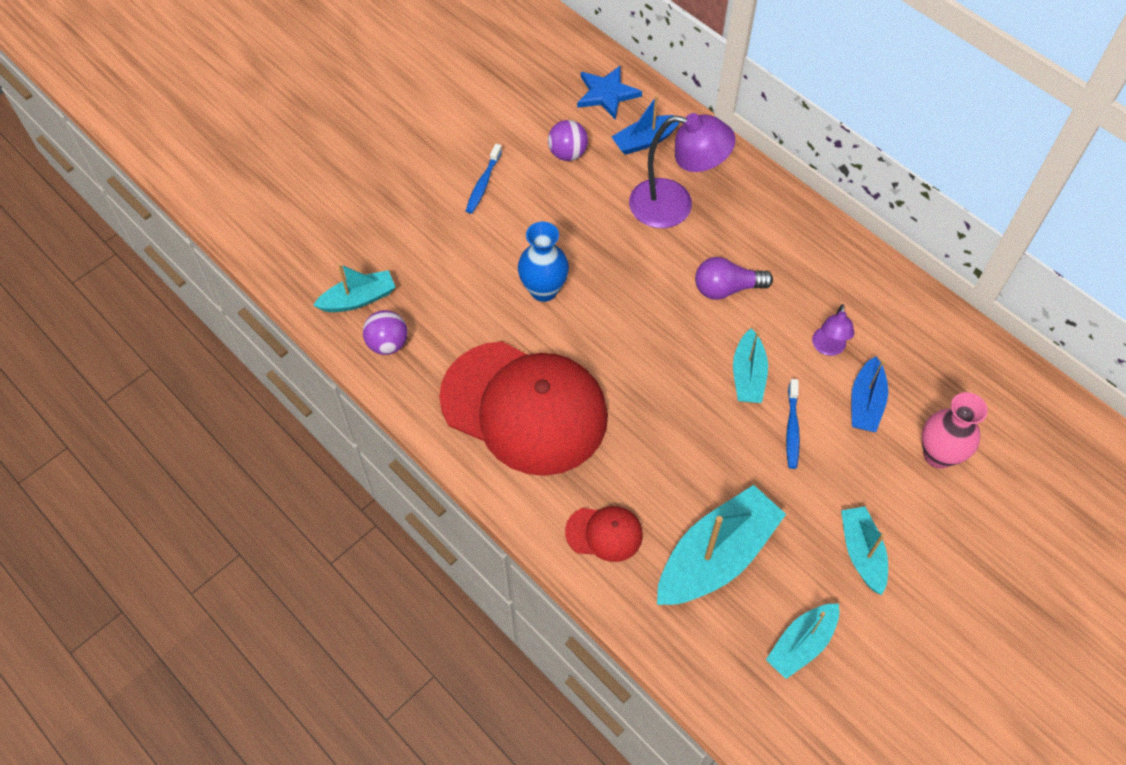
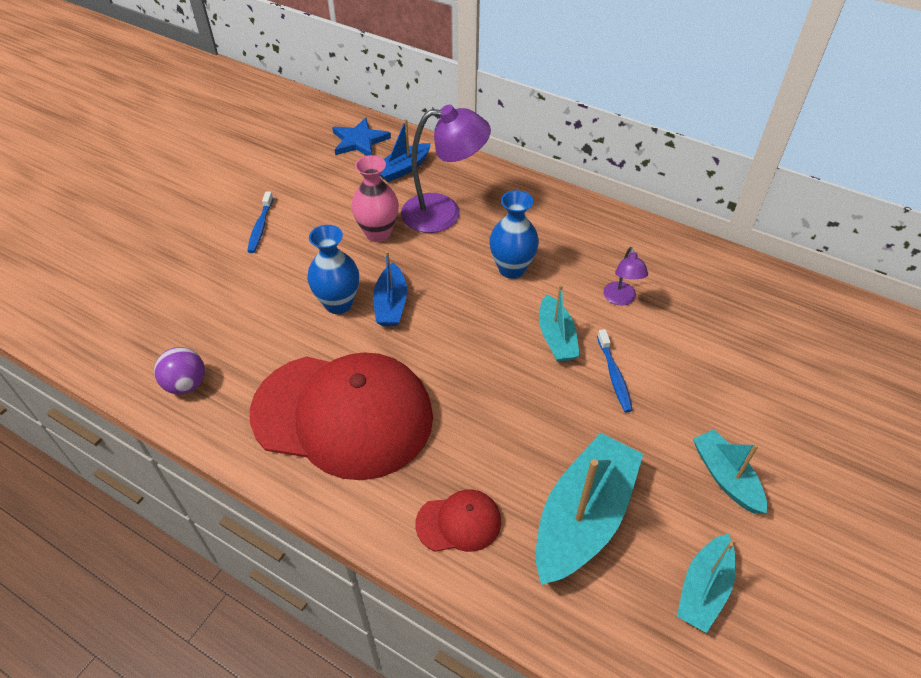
camera: 15 degrees left, 10 degrees down
(358, 299) = (149, 349): turquoise boat -> none
(567, 153) = (335, 190): purple ball -> none
(726, 288) = (511, 269): purple light bulb -> blue vase
(865, 403) = (673, 338): blue boat -> blue boat (391, 304)
(938, 455) = (757, 368): pink vase -> pink vase (378, 233)

